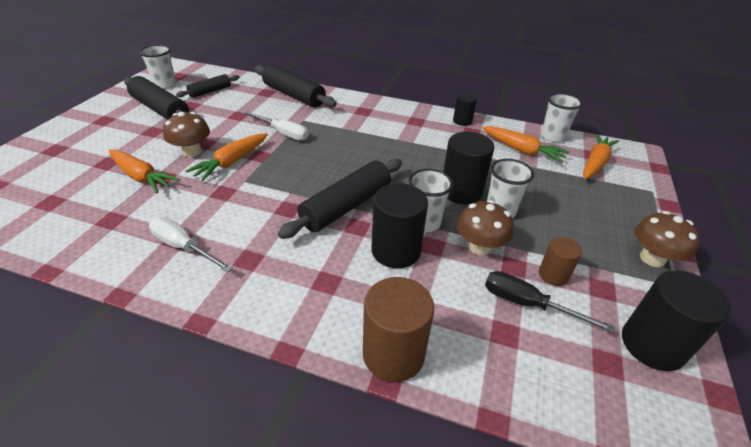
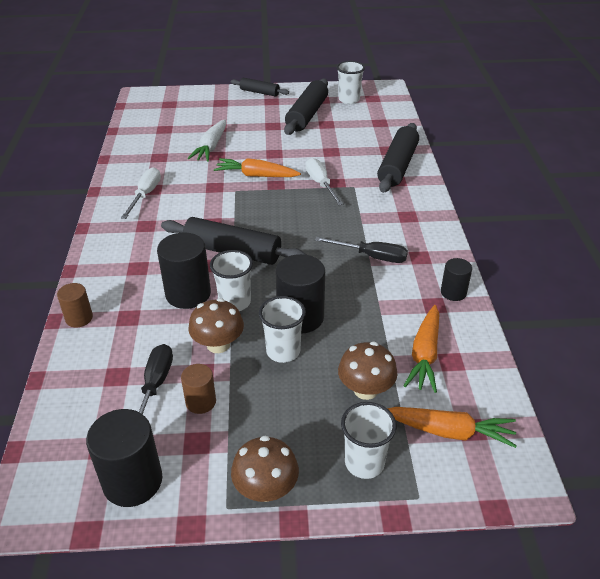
camera: 70 degrees right, 0 degrees up
(141, 177) = (211, 147): orange carrot -> white carrot
(192, 151) = (258, 153): brown mushroom -> brown mushroom (365, 389)
(210, 91) = (359, 123): black rolling pin -> black rolling pin (259, 92)
(283, 133) = (321, 184): white screwdriver -> white screwdriver turned 150 degrees clockwise
(393, 354) = (79, 318): brown cylinder -> brown cylinder, size x0.57
(403, 139) = (371, 256): none -> black screwdriver
(552, 137) = (487, 381): white cup -> white cup (364, 463)

